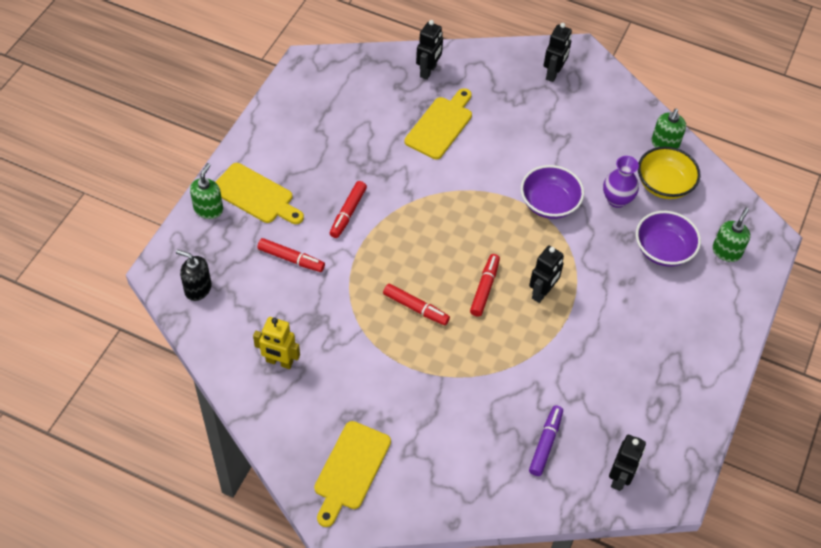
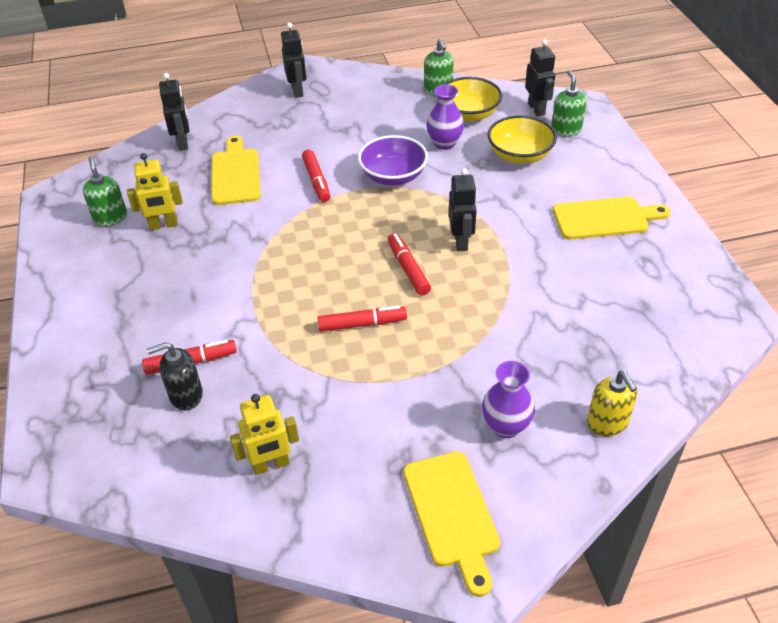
camera: 35 degrees left, 10 degrees down
(197, 288) = (107, 457): black soap dispenser -> black soap dispenser (186, 395)
(208, 209) = (52, 374): green soap dispenser -> green soap dispenser (110, 217)
(256, 195) = (97, 330): yellow cutting board -> yellow cutting board (605, 218)
(348, 213) = (213, 288): red marker -> red marker (316, 181)
(357, 138) = (163, 225): none -> yellow robot
(434, 443) = (505, 426): none -> purple vase
(499, 489) = (607, 423): none -> yellow soap dispenser
(545, 443) = (599, 354): purple marker -> none
(620, 478) = (689, 337): black robot -> black robot (536, 109)
(663, 250) = (519, 155): purple bowl -> yellow bowl

